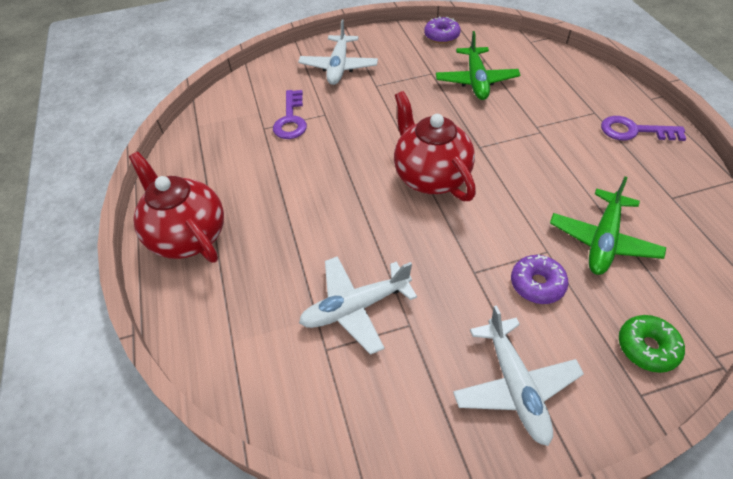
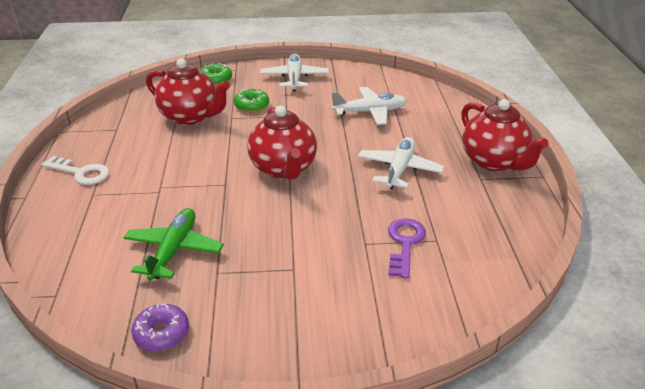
camera: 170 degrees left, 15 degrees down
(338, 67) = (332, 307): white plane -> white plane (399, 169)
(537, 284) = (252, 106): purple donut -> green donut
(603, 240) = (191, 117): green plane -> red teapot
(634, 131) = (81, 173): purple key -> white key

